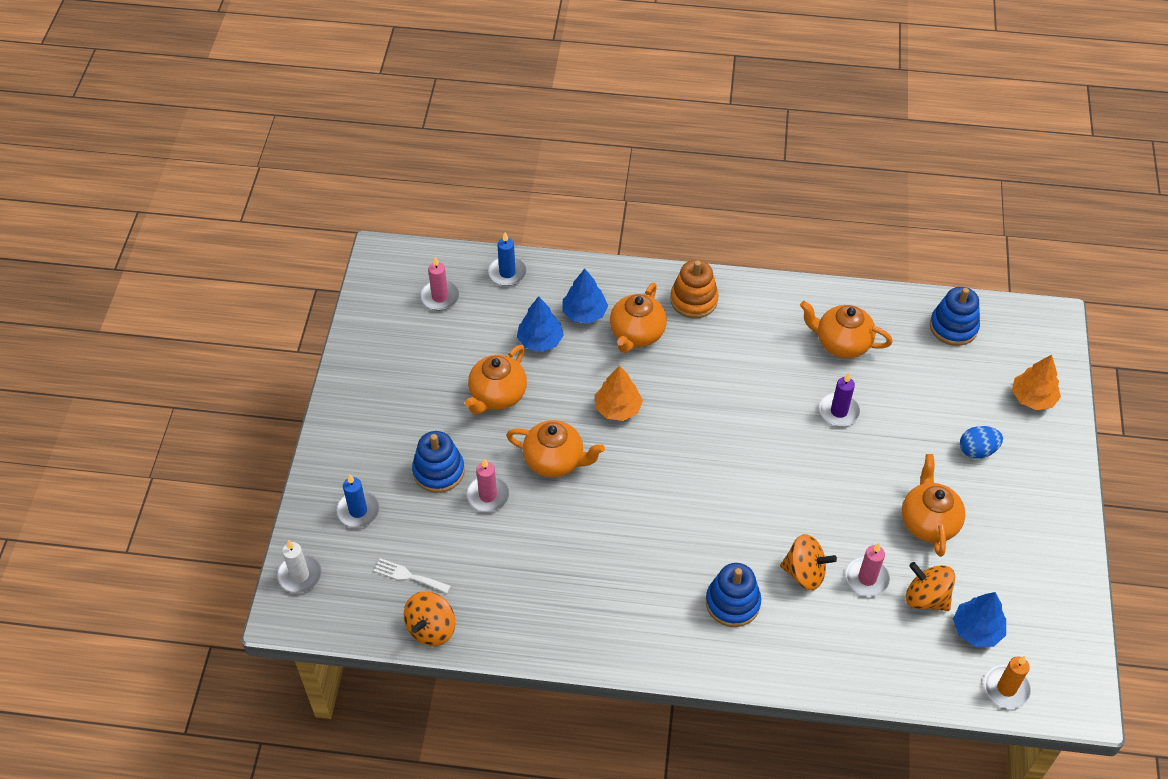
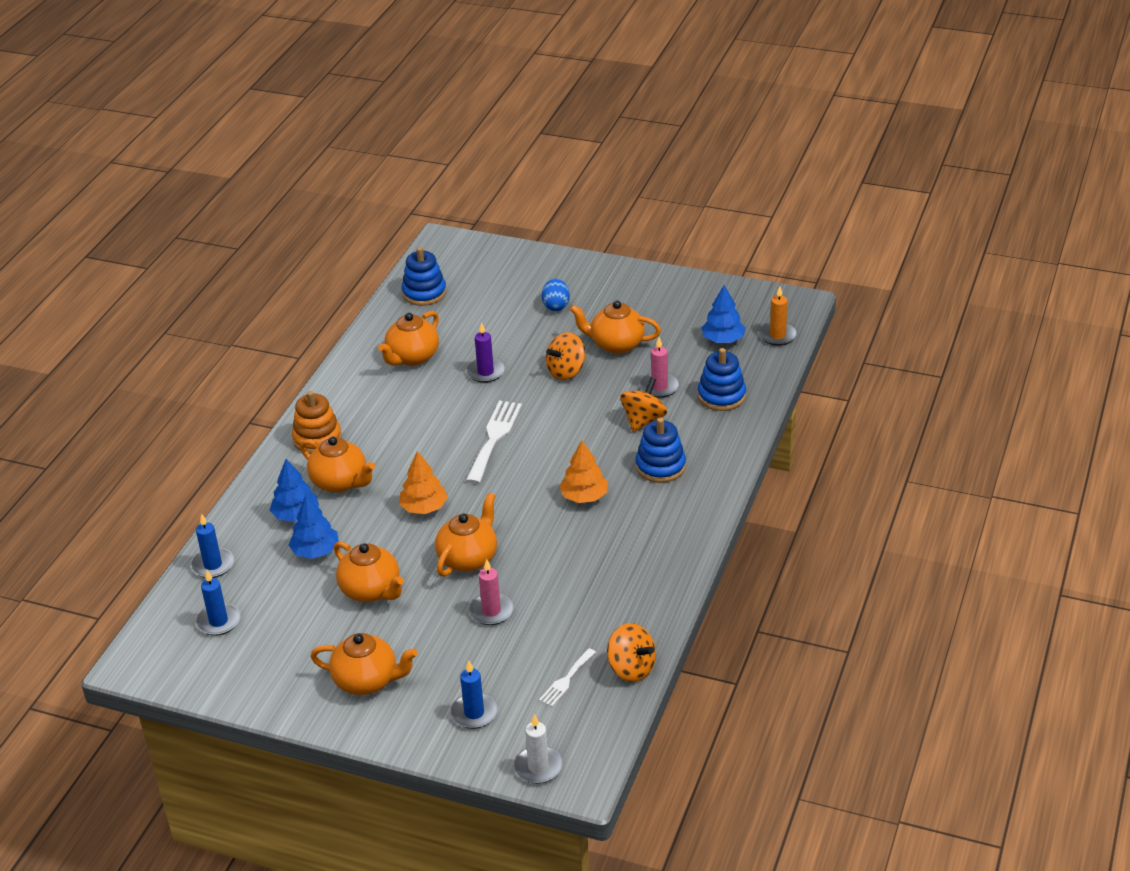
camera: 75 degrees left, 15 degrees down
(385, 421) = (367, 681): none -> orange teapot
(438, 471) = (448, 645): blue stacking toy -> blue stacking toy (721, 396)
(440, 297) = (218, 621): pink candle -> blue candle
(736, 442) = (494, 438): none -> white fork
(926, 597) = (687, 359): orange spinning top -> orange spinning top (566, 371)
(1033, 398) = (515, 267): orange tree -> orange tree (584, 496)

